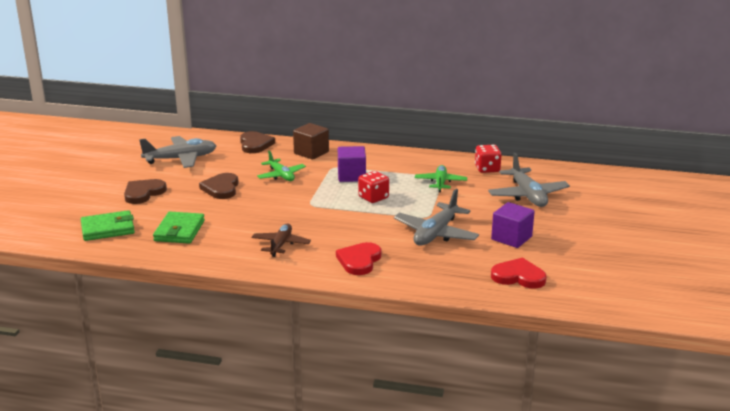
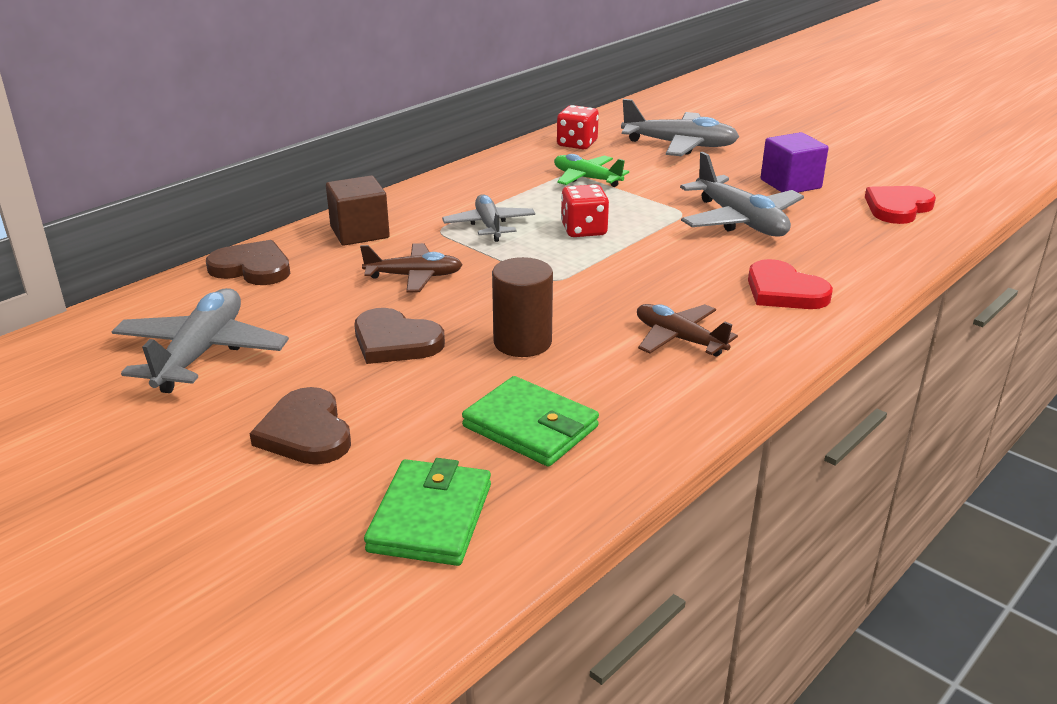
camera: 60 degrees left, 5 degrees up
(245, 212) = (522, 342): none -> brown cylinder
(281, 175) = (414, 276): green plane -> brown plane
(351, 176) = (489, 226): purple cube -> grey plane

